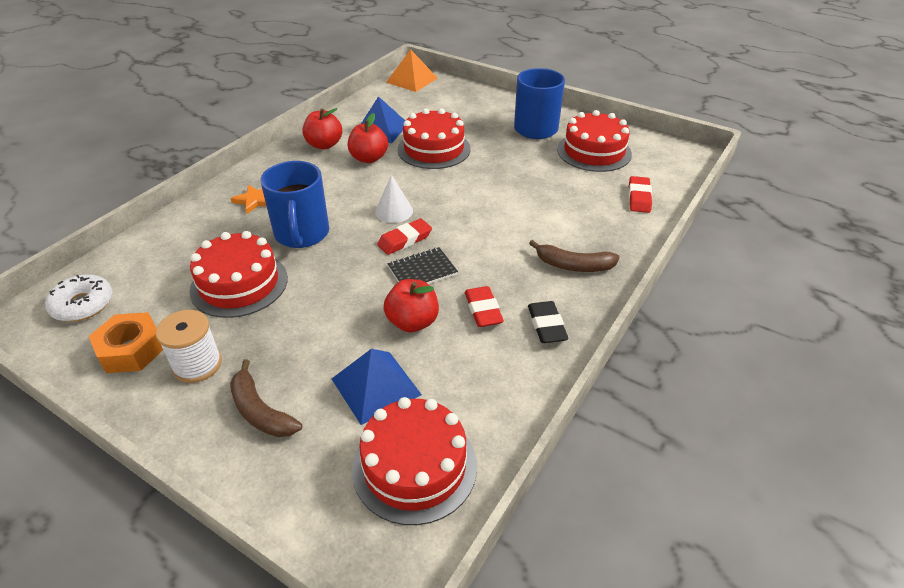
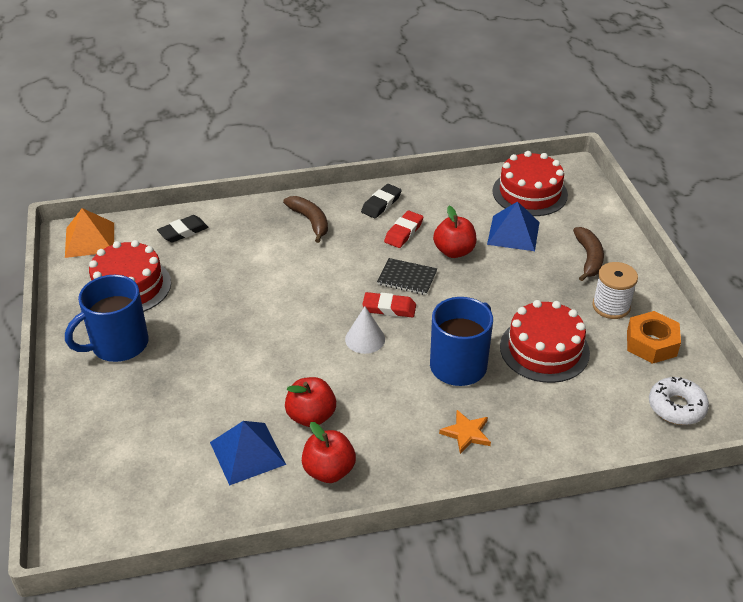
camera: 135 degrees left, 0 degrees up
(412, 80) = (91, 527): orange pyramid -> orange pyramid (89, 240)
(434, 149) = (240, 385): red cake -> none
(639, 198) = (183, 232): red eraser -> black eraser

